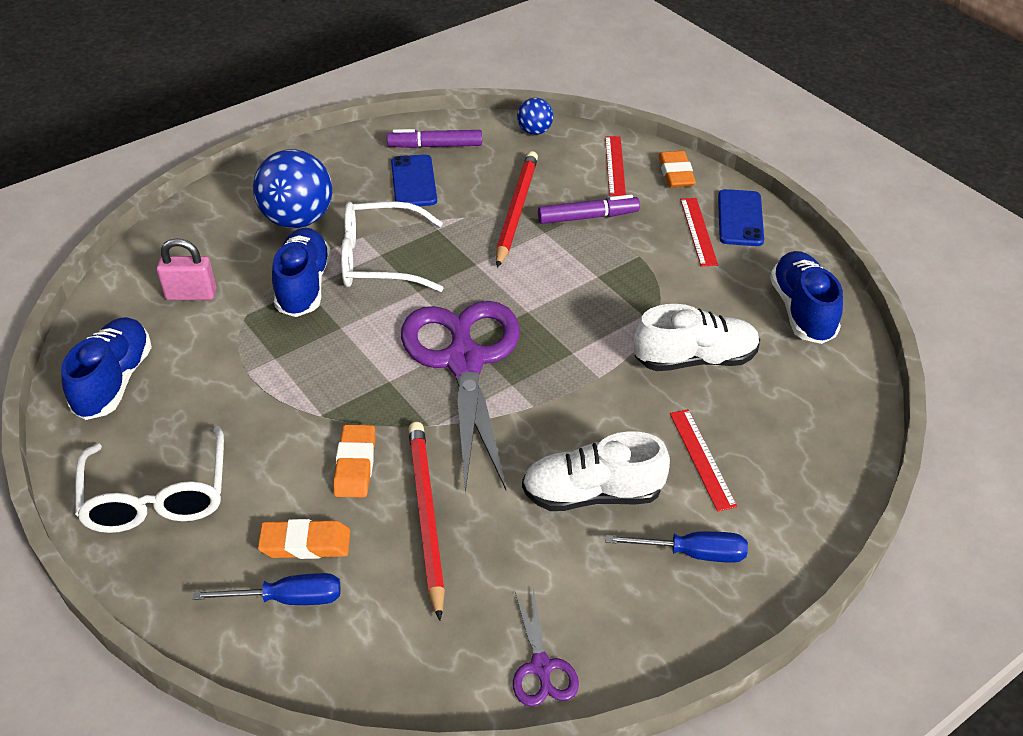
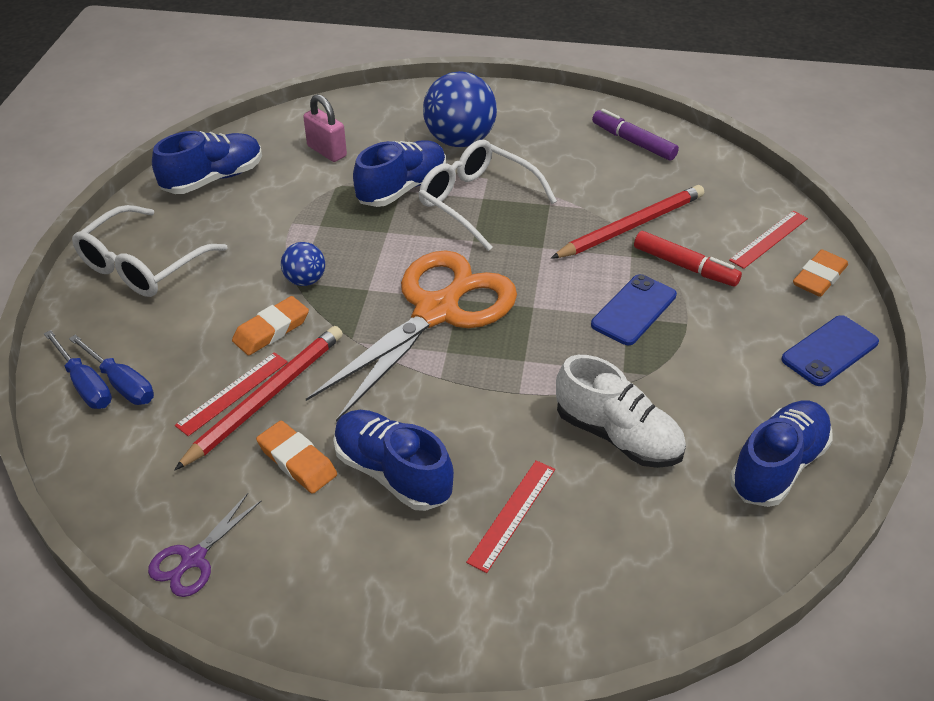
camera: 45 degrees right, 0 degrees up
(305, 543) = (176, 357): orange eraser -> orange eraser (297, 461)
(413, 182) = (579, 159): blue phone -> blue phone (633, 310)
(464, 361) = (436, 312): purple scissors -> orange scissors
(534, 131) = (734, 174): blue ball -> blue ball (305, 280)
(588, 217) = (685, 266): purple marker -> red marker
(592, 494) = (392, 473): white shoe -> blue shoe
(692, 553) = (402, 576): blue screwdriver -> blue screwdriver (85, 384)
(698, 231) = (771, 337): red ruler -> red ruler (233, 393)

